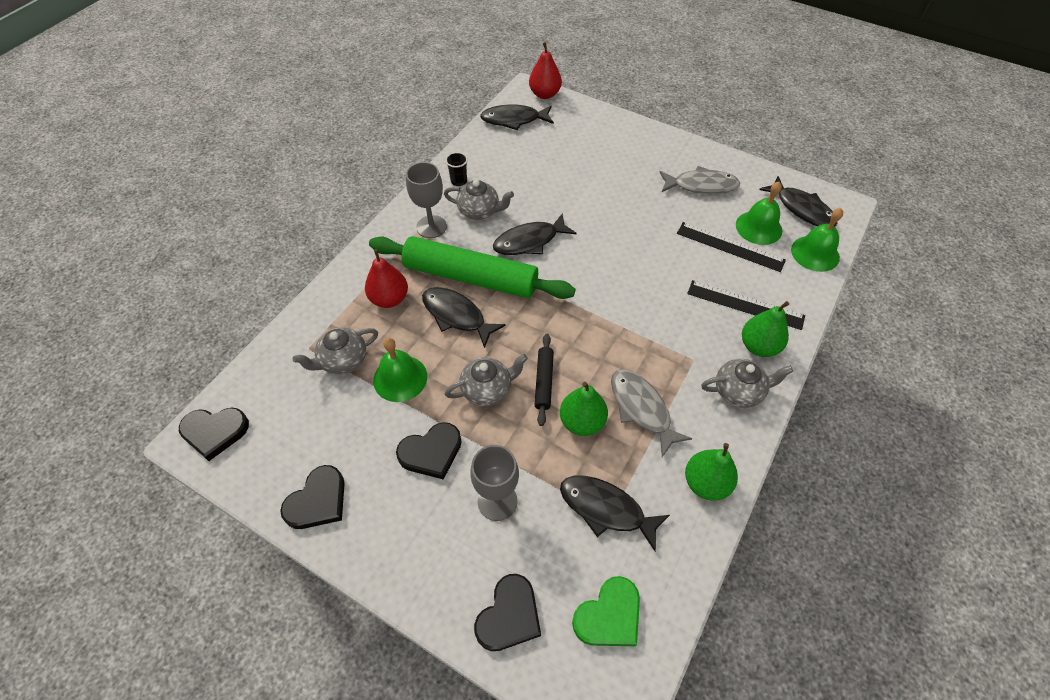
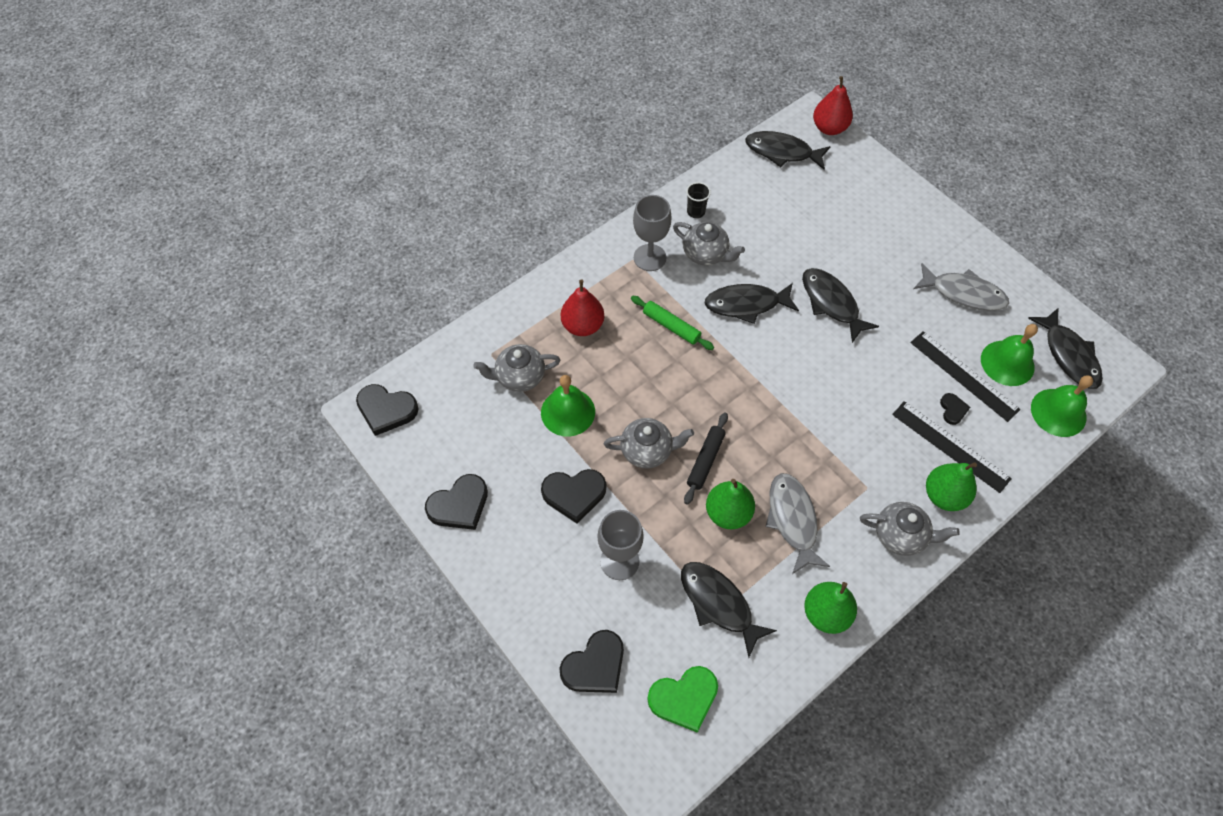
camera: 20 degrees right, 5 degrees up
(457, 316) = (643, 364): black fish -> black fish (831, 303)
(471, 277) = (671, 326): green rolling pin -> green rolling pin, size x0.44
(734, 275) = (953, 410): none -> black heart

